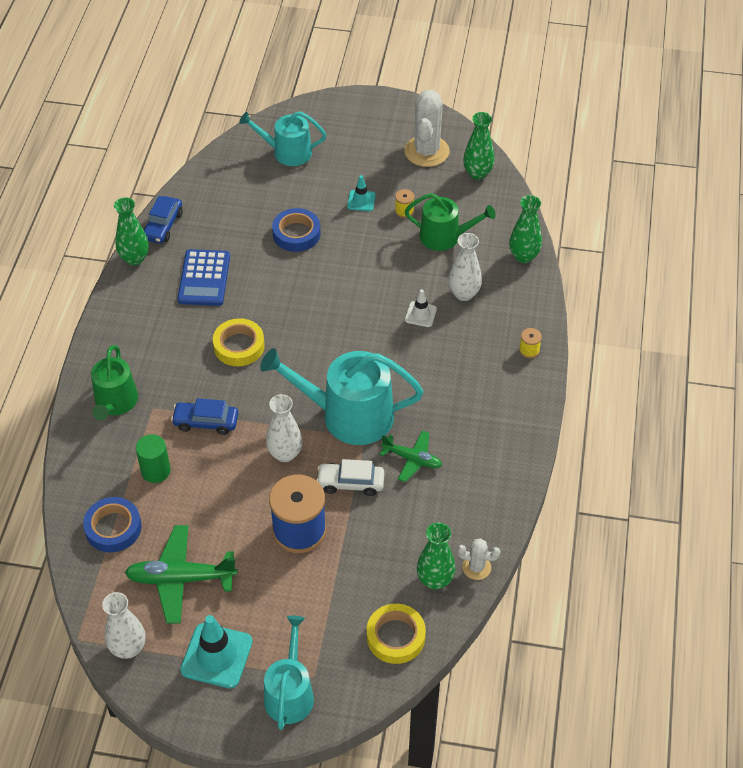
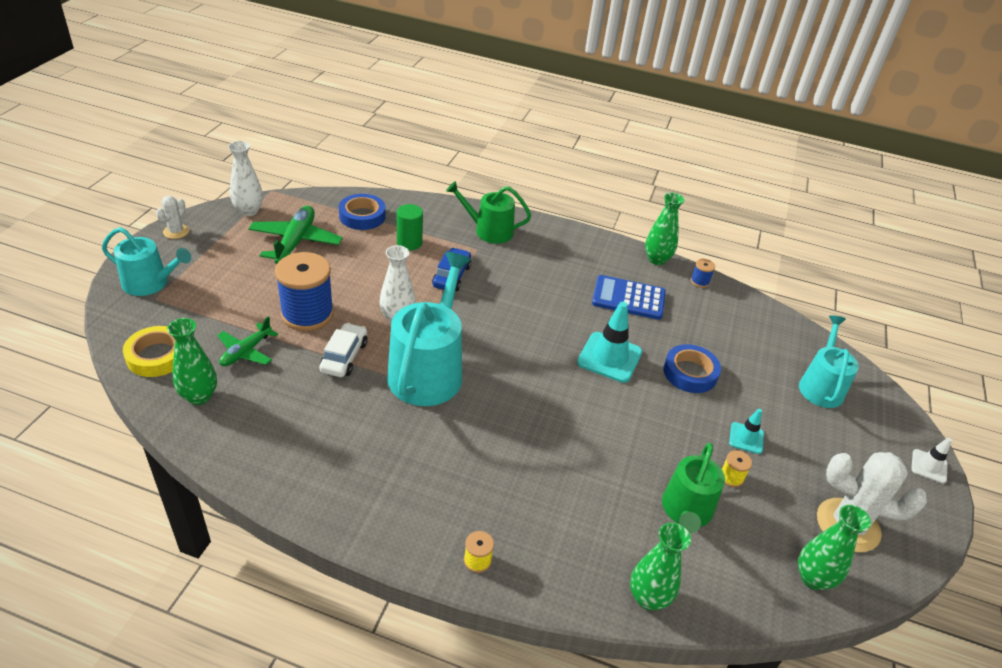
camera: 95 degrees right, 10 degrees down
(163, 226) = (700, 281): blue car -> blue spool
(216, 656) = (212, 250): turquoise traffic cone -> turquoise traffic cone (609, 357)
(239, 346) = (537, 308): yellow tape -> none
(412, 459) = (353, 409): green plane -> green plane (246, 352)
(420, 314) = (557, 458): white traffic cone -> white traffic cone (929, 466)
(464, 294) = (585, 509): white vase -> none
(476, 567) = (194, 432): white cactus -> white cactus (176, 232)

